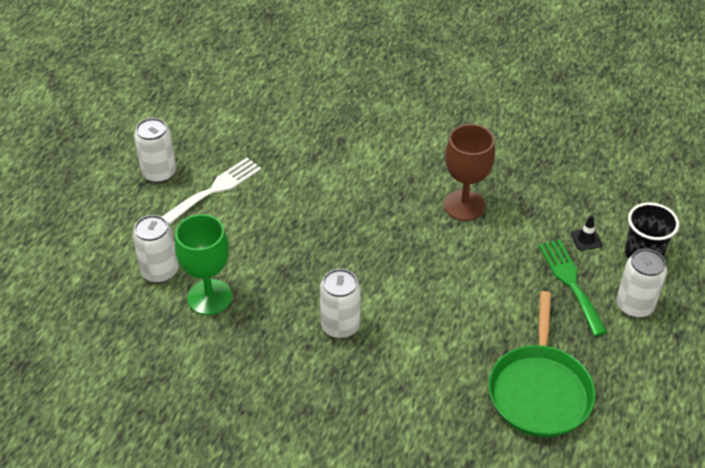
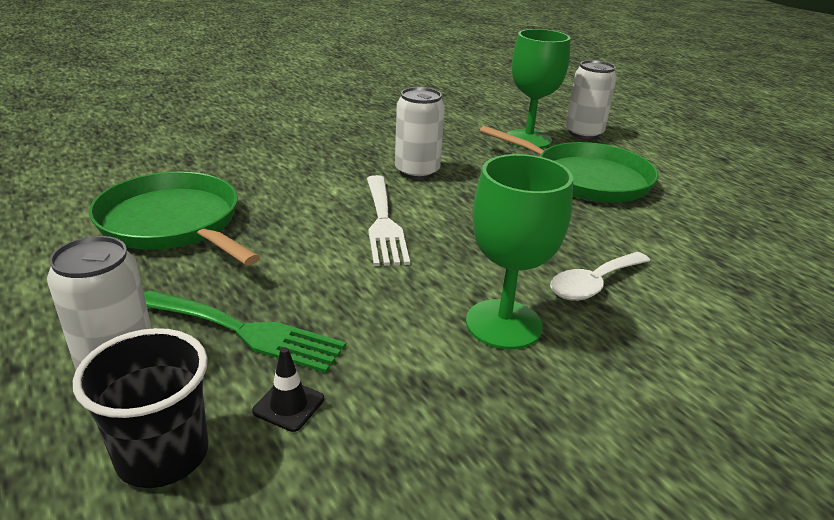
camera: 125 degrees right, 15 degrees down
(159, 173) = (737, 169): white can -> none
(216, 189) = (688, 185): white fork -> white fork (383, 223)
(257, 237) = (586, 178): none -> green pan
(395, 189) = (593, 284): none -> white spoon
(464, 205) = (503, 324): brown goblet -> green goblet

